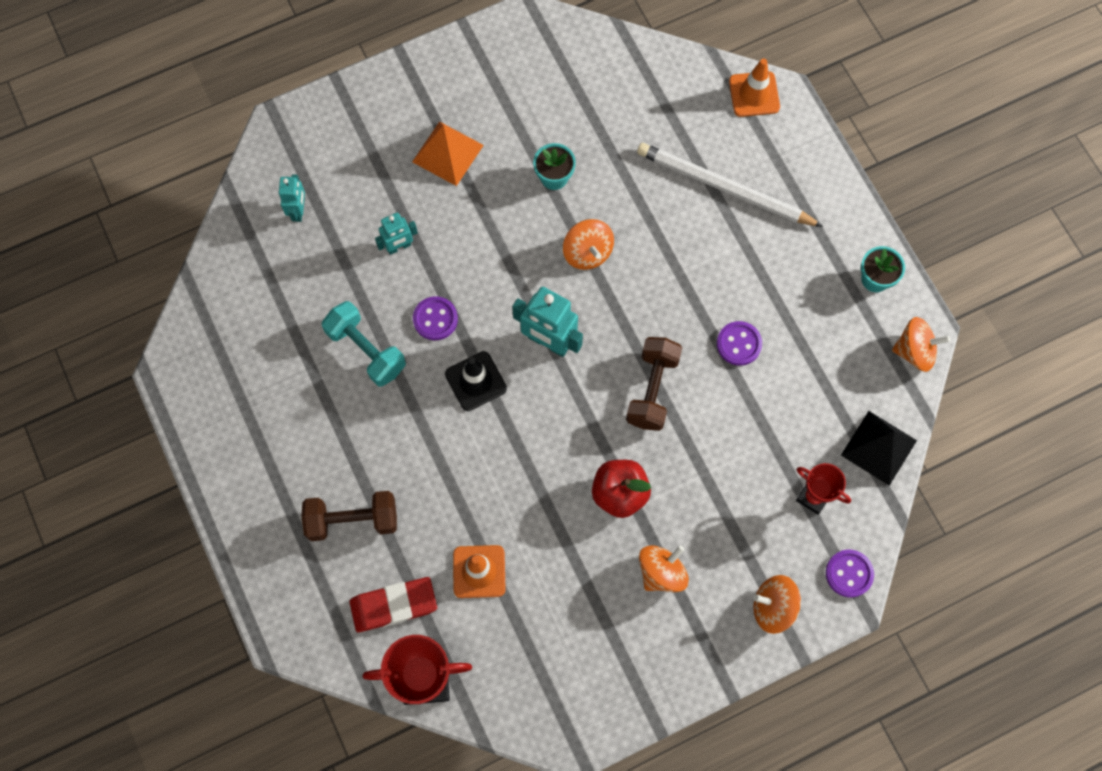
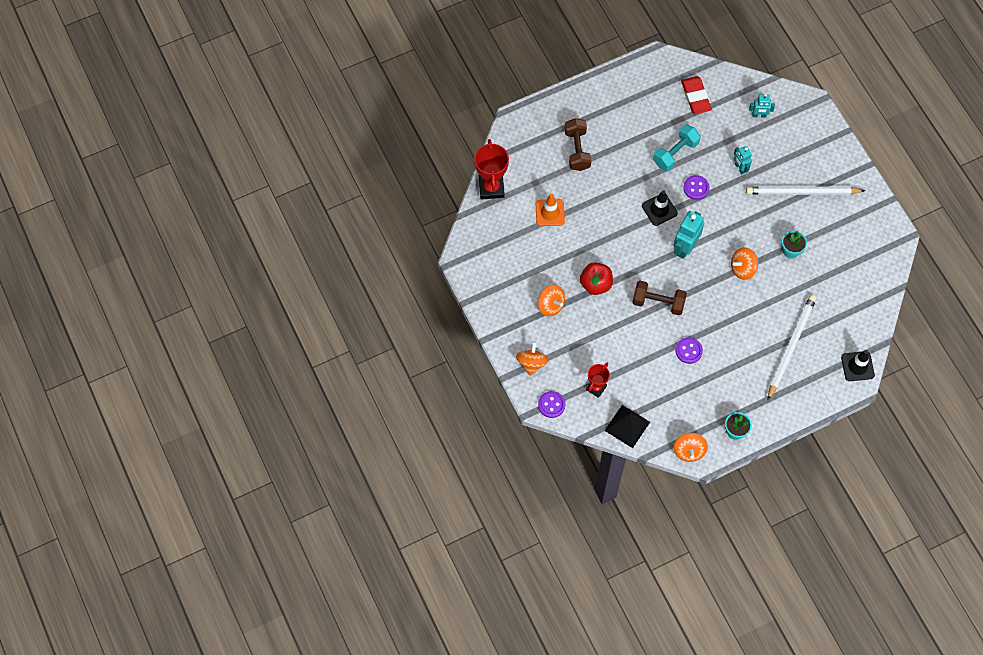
camera: 90 degrees right, 5 degrees down
(393, 605) = (531, 171): red eraser -> red eraser (695, 97)
(448, 153) = (802, 192): orange pyramid -> white pencil
(754, 94) = (857, 366): orange traffic cone -> black traffic cone

